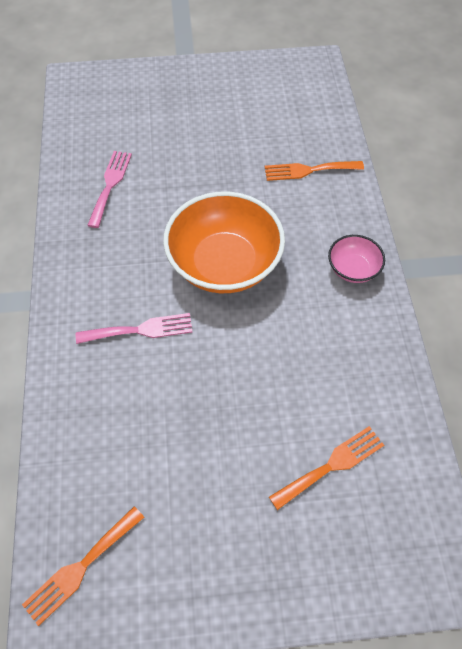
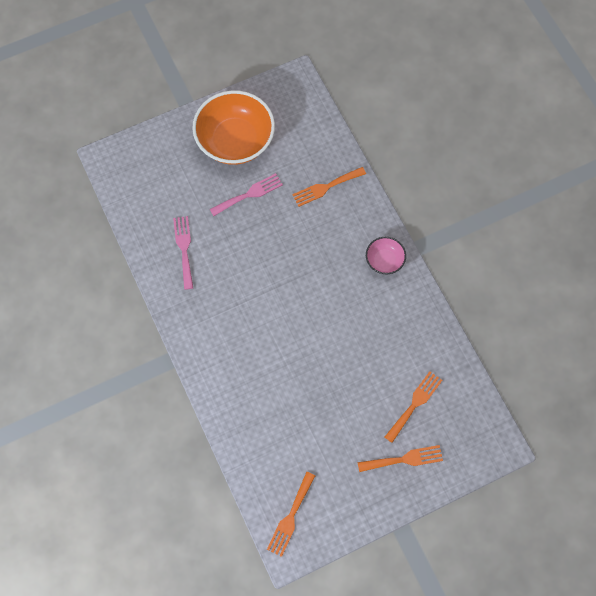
camera: 20 degrees left, 10 degrees up
(140, 330) = (258, 356): pink fork -> pink fork (249, 194)
(224, 264) = (295, 286): orange bowl -> orange bowl (235, 141)
(287, 542) = (404, 459): none -> orange fork

